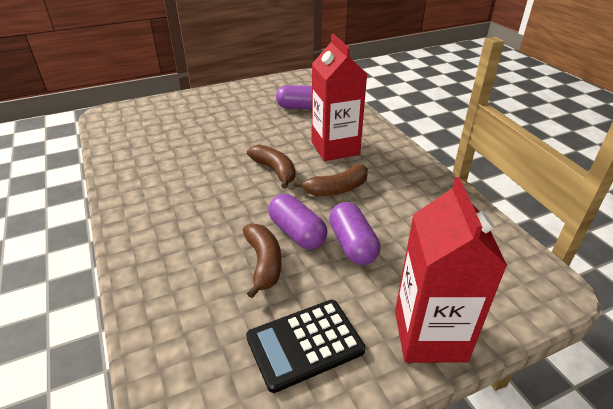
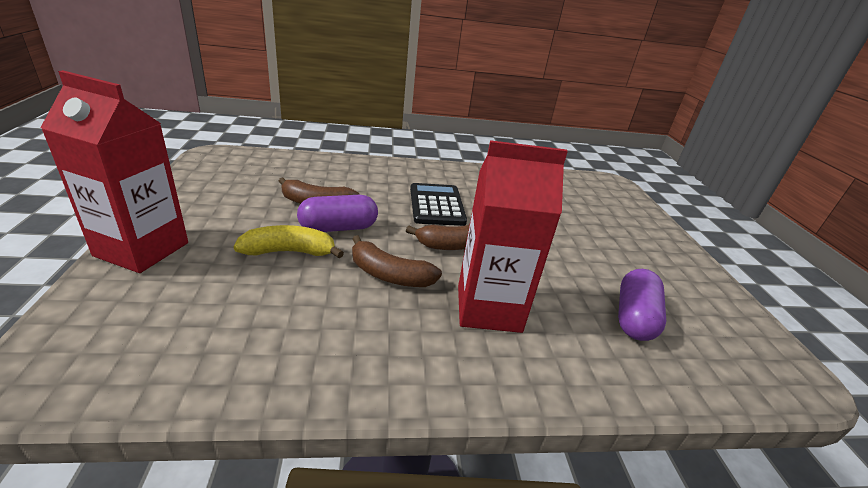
camera: 105 degrees right, 5 degrees down
(305, 344) = (220, 198): black calculator -> black calculator (436, 205)
(337, 189) = (389, 275): brown banana -> brown banana turned 60 degrees counterclockwise
(352, 245) = (289, 252): purple capsule -> yellow banana

